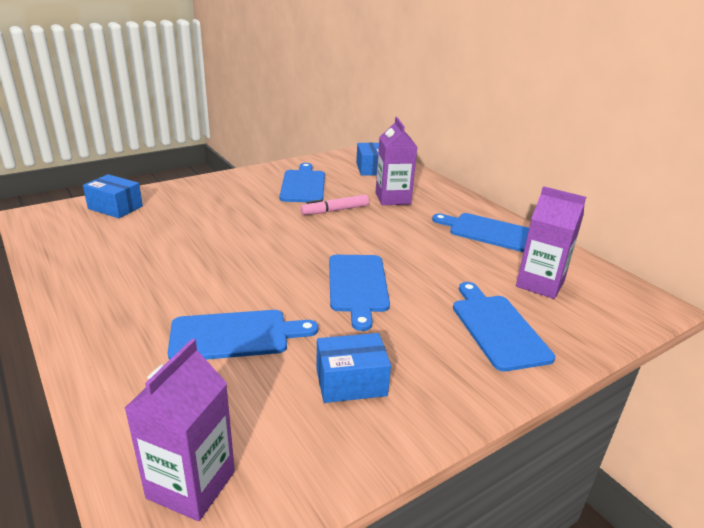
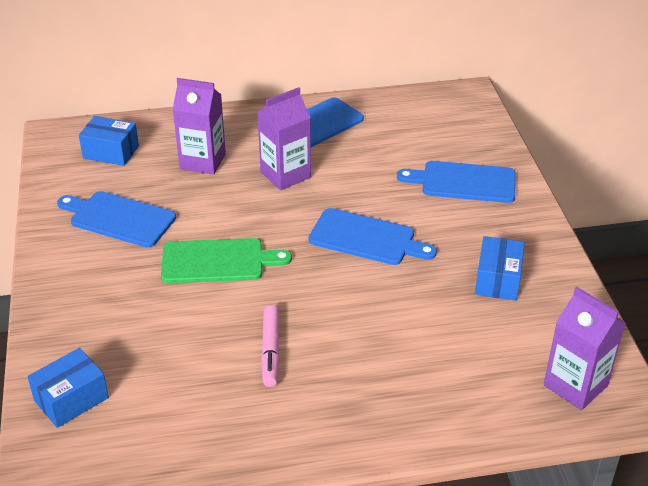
camera: 65 degrees left, 10 degrees up
(235, 335) = (410, 334): blue cutting board -> none
(280, 226) = (218, 261): none -> green cutting board
(335, 210) = (205, 211): pink marker -> pink marker (271, 350)
(540, 284) = (414, 135): purple carton -> purple carton (285, 175)

